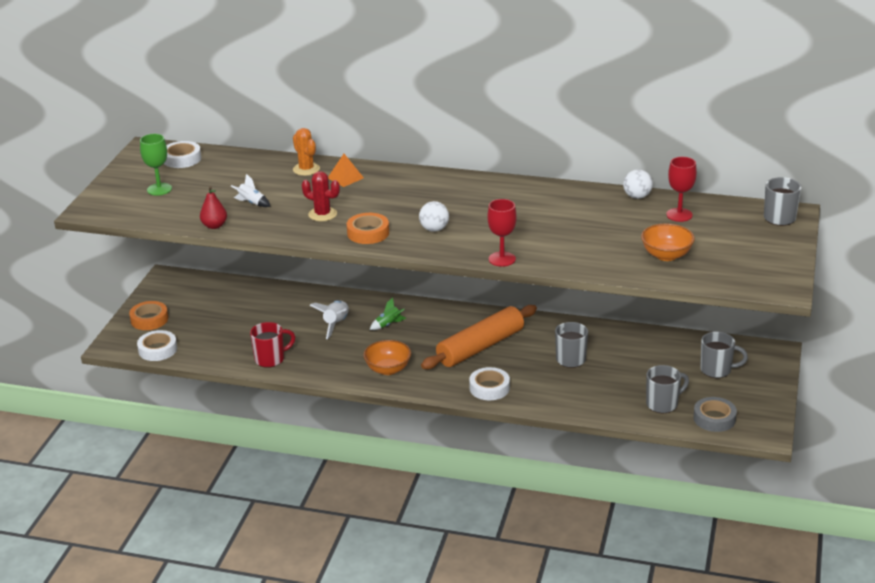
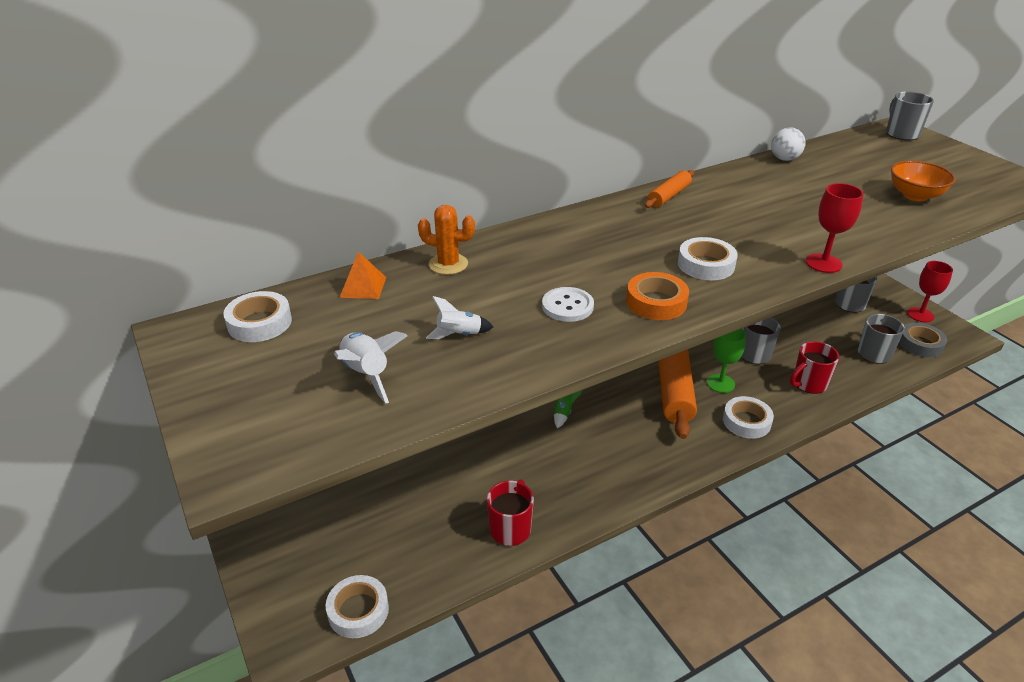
camera: 45 degrees left, 5 degrees up
(149, 319) = (289, 574): orange tape -> none
(159, 189) = (296, 380): green goblet -> green goblet (720, 383)
(214, 226) = (467, 390): red pear -> none
(322, 214) = (567, 306): red cactus -> white button
(336, 324) = (514, 443): white rocket -> white rocket (366, 375)
(345, 178) = (510, 254): orange pyramid -> orange pyramid (363, 287)
(388, 369) = (638, 460): orange bowl -> none
(434, 229) = (706, 265): white ball -> white tape
(501, 186) = (669, 196): none -> orange rolling pin
(573, 393) = (808, 384): none -> red mug
(679, 215) = (843, 160): red goblet -> red goblet (920, 315)

